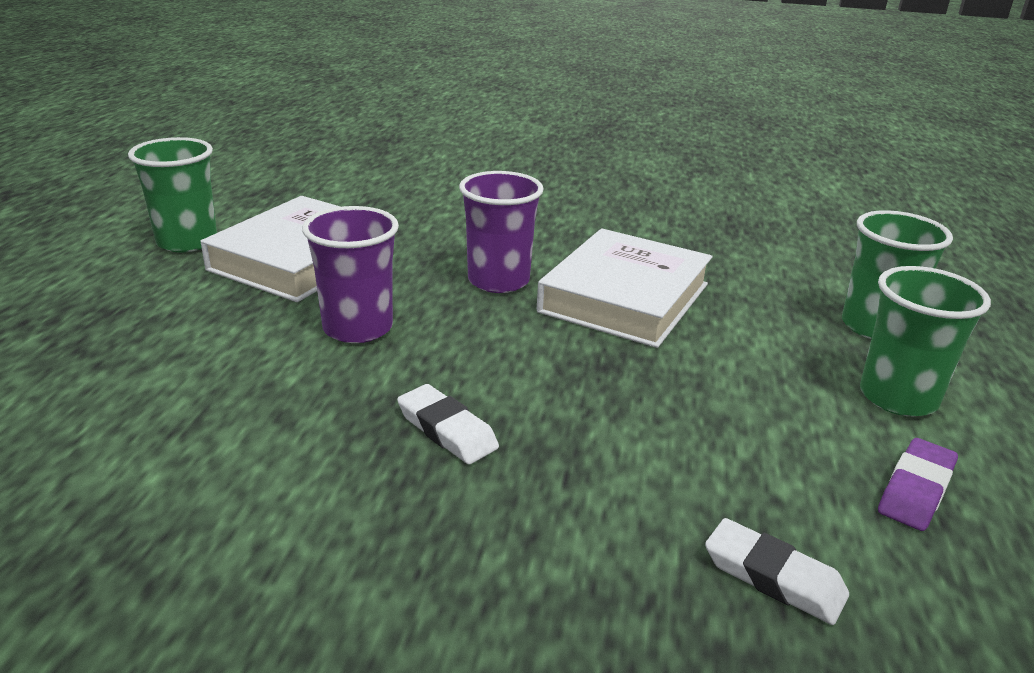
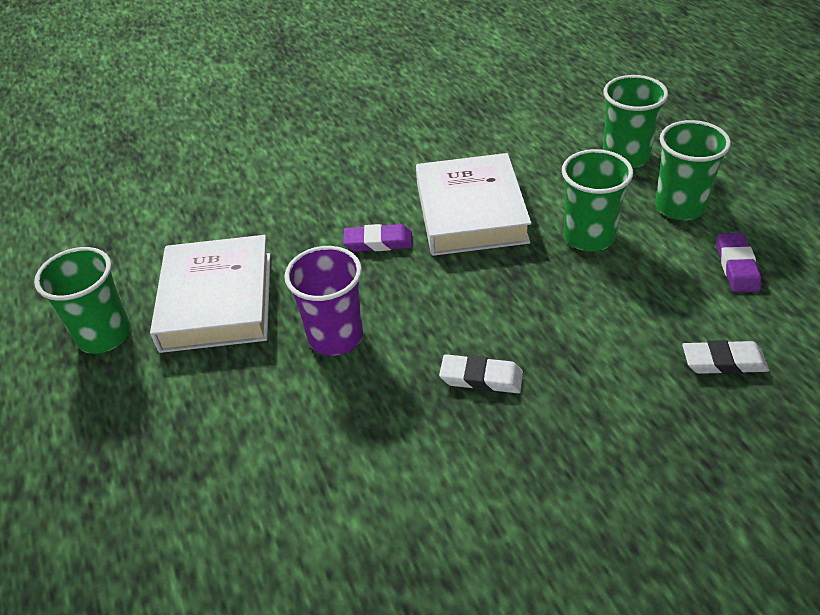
camera: 30 degrees left, 15 degrees up
(498, 281) = (378, 242): purple cup -> purple eraser
(737, 373) = (589, 237): none -> green cup

